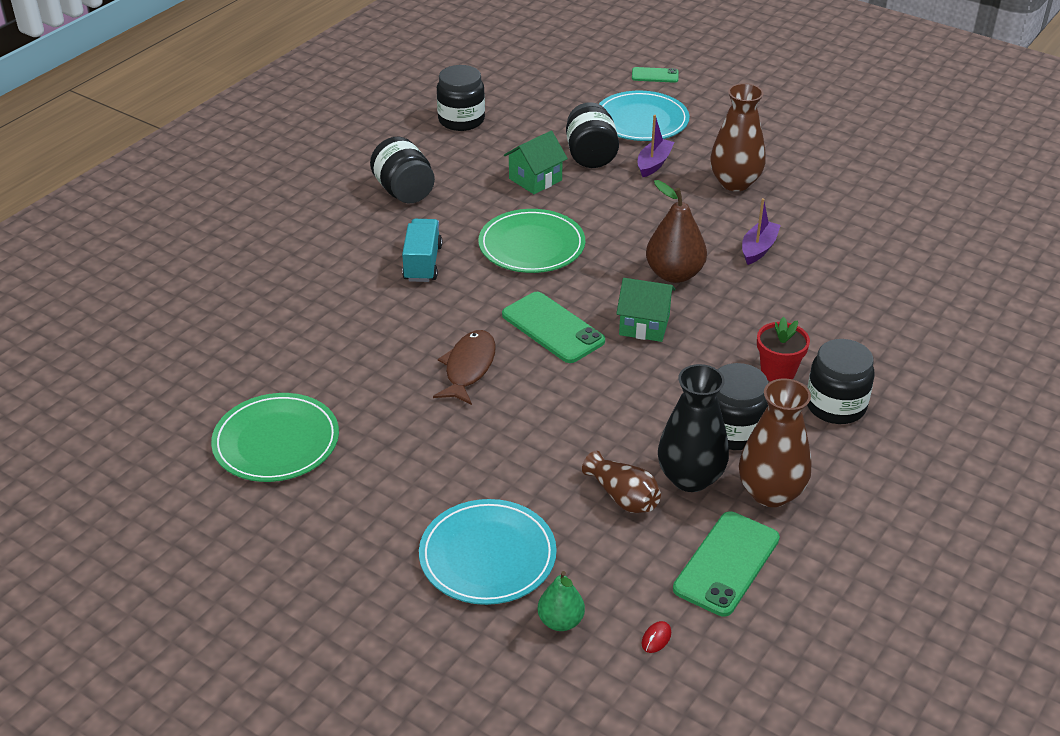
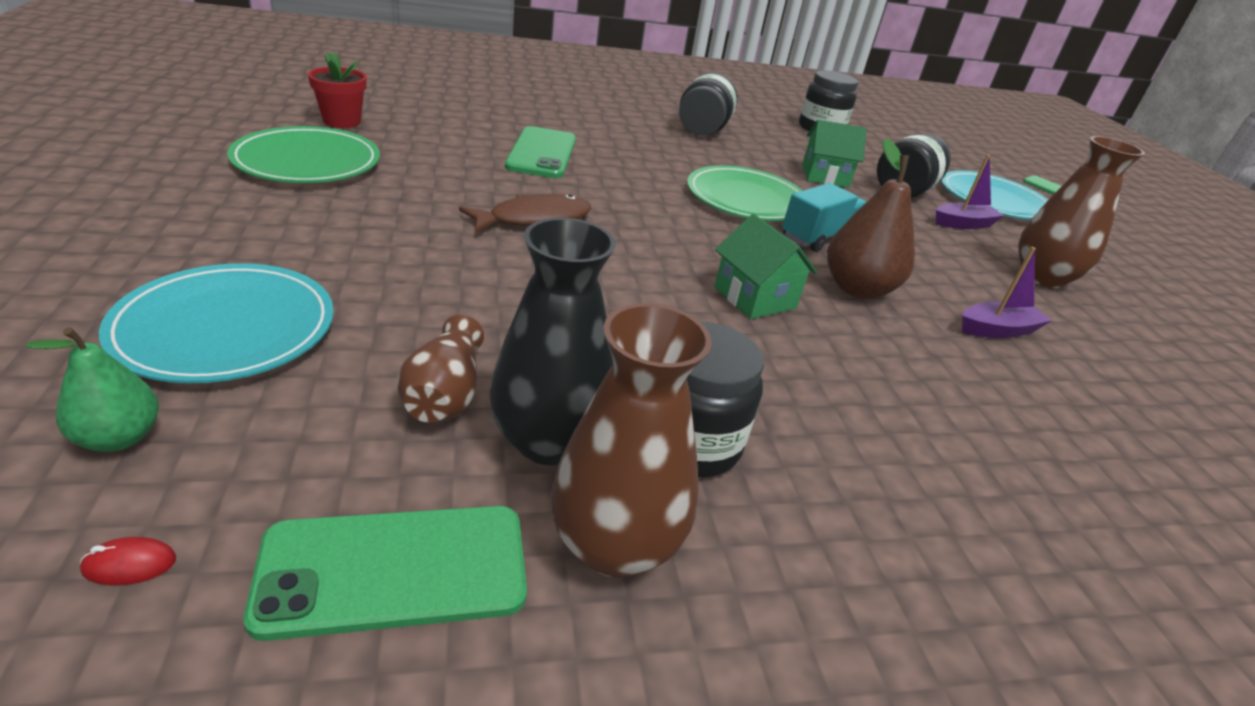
camera: 40 degrees right, 5 degrees down
(422, 263) = (635, 159): turquoise truck -> turquoise truck (819, 237)
(553, 328) = (660, 245): green phone -> green phone (542, 153)
(778, 372) = (851, 435): red flower pot -> red flower pot (342, 121)
(835, 406) = (883, 529): black jar -> none

